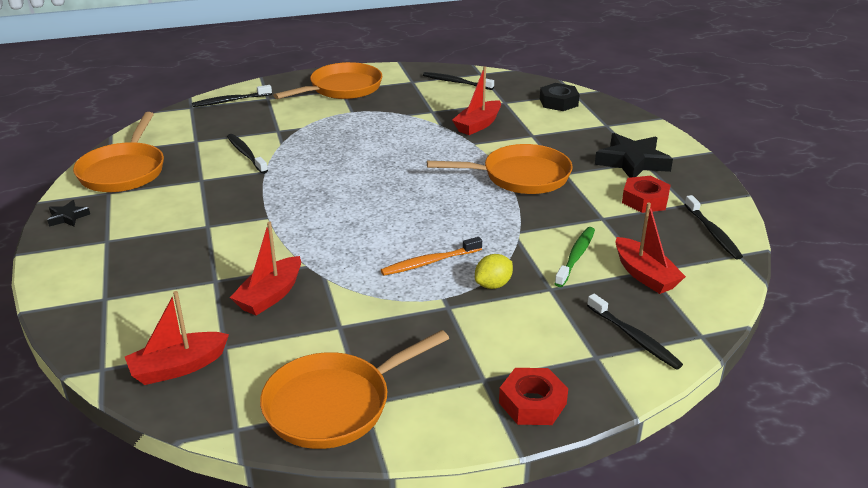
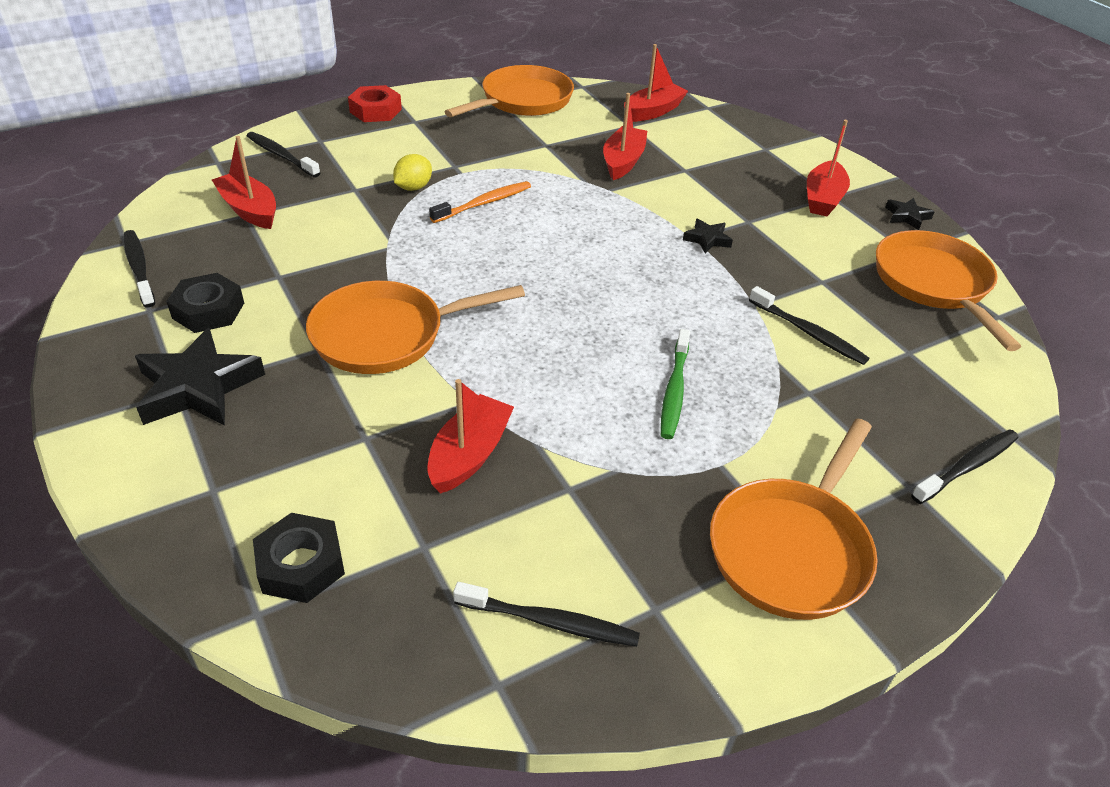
camera: 165 degrees right, 10 degrees up
(118, 239) = (823, 199): none -> red boat
(256, 214) = (707, 239): none -> black star
(576, 256) = (322, 223): green toothbrush -> green toothbrush (674, 390)
(645, 200) = (208, 310): red nut -> black nut

